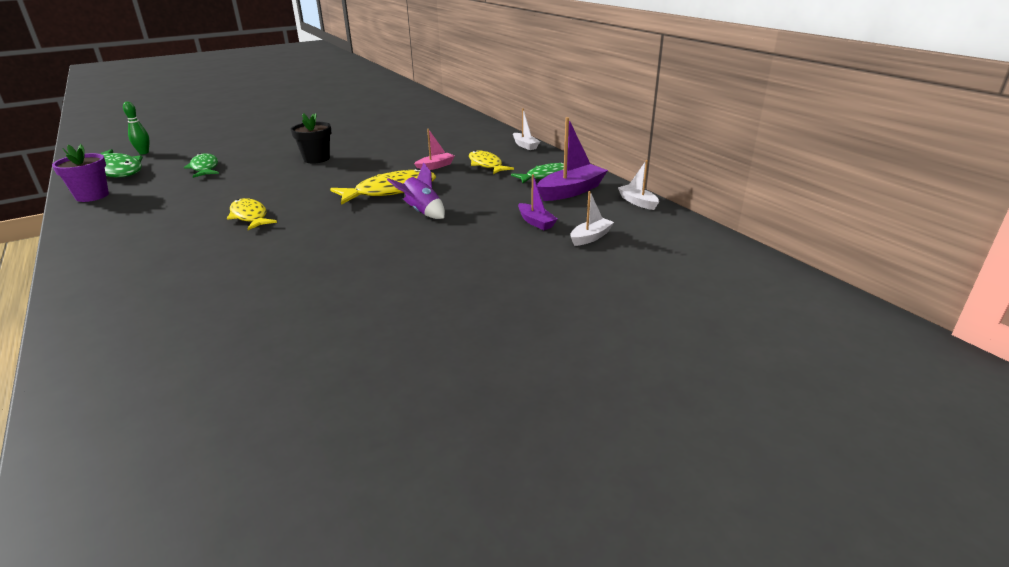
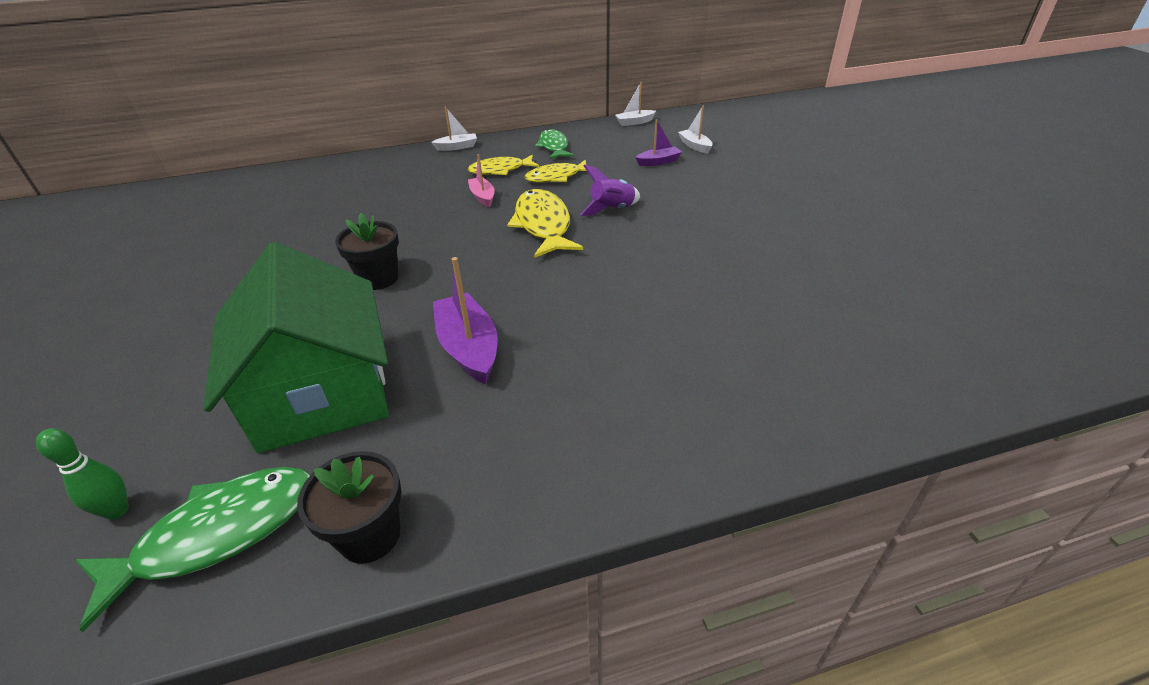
camera: 75 degrees left, 10 degrees up
(92, 196) = (370, 535): purple flower pot -> black flower pot
(205, 168) = (321, 393): green fish -> green house
(250, 216) = (572, 322): yellow fish -> yellow fish (556, 177)
(571, 191) = (598, 141): purple boat -> purple boat (469, 348)

